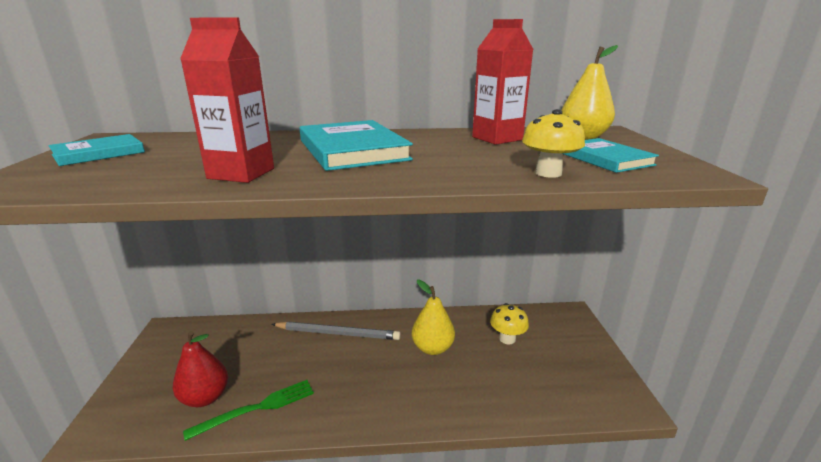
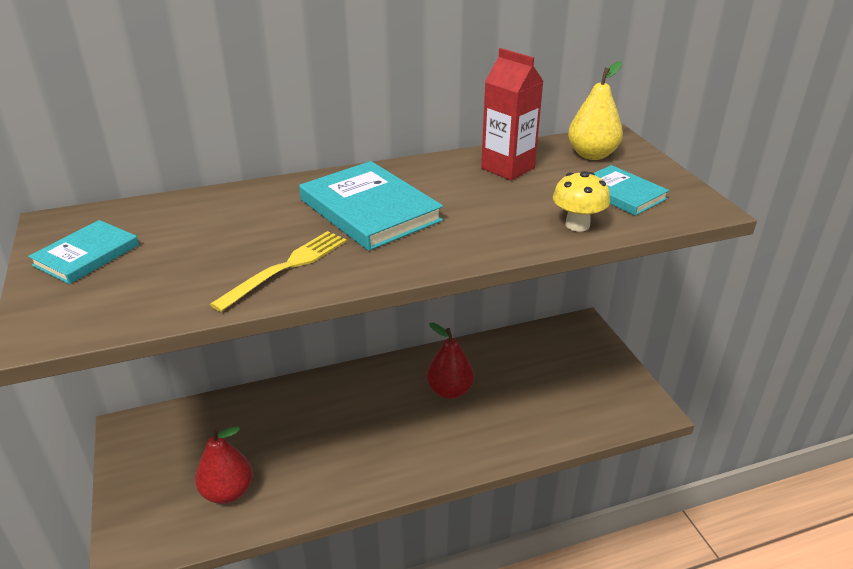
camera: 15 degrees left, 10 degrees up
(241, 173) = (286, 267): red carton -> yellow fork
(257, 408) = (292, 490): green fork -> none
(337, 333) = (338, 393): grey pencil -> none
(432, 348) = (449, 391): yellow pear -> red pear
(507, 339) = (524, 366): yellow mushroom -> none

